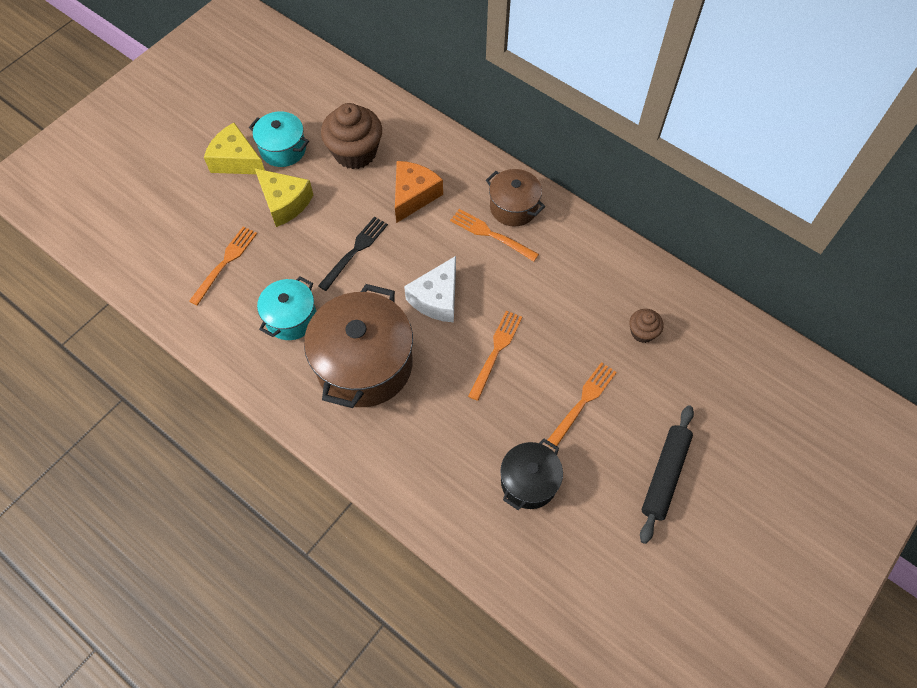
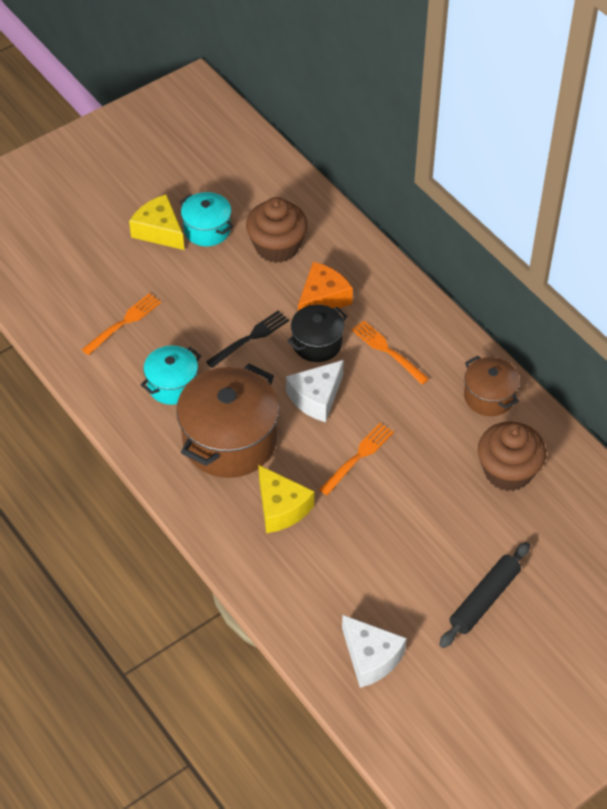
camera: 15 degrees right, 10 degrees down
(284, 203) = (195, 280): yellow cheese -> yellow cheese (281, 508)
(513, 207) = (418, 330): brown pot -> brown pot (489, 396)
(529, 482) = (353, 575): black pot -> black pot (317, 343)
(574, 571) = (371, 657): none -> white cheese
(582, 402) = (427, 519): orange fork -> none
(642, 332) = (508, 471): brown cupcake -> brown cupcake, size x1.99

